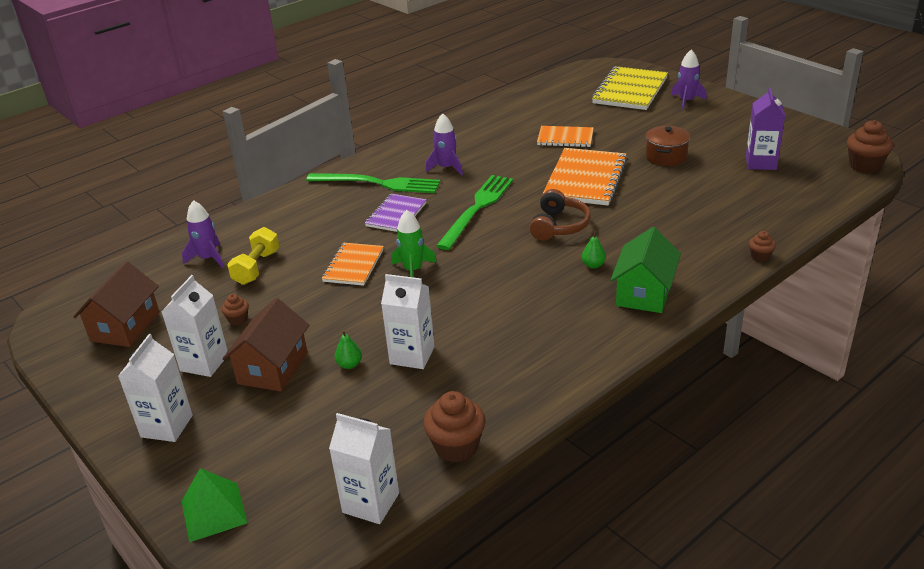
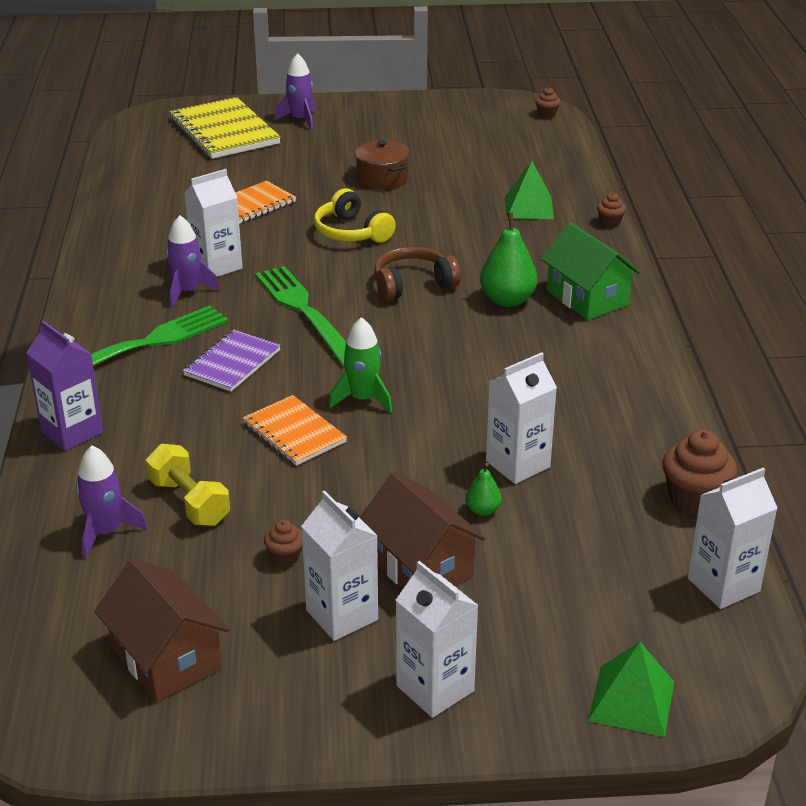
camera: 55 degrees left, 0 degrees up
(396, 215) = (232, 363): purple notebook -> purple notebook turned 60 degrees clockwise
(484, 162) = (217, 266): none -> white carton
(559, 226) = (413, 285): brown headphones -> brown headphones turned 75 degrees counterclockwise
(585, 179) = (351, 232): orange notebook -> yellow headphones
(593, 265) = (507, 300): green pear -> green pear, size x1.95
(723, 218) = (529, 207): none -> green pyramid
(760, 163) = (468, 147): purple carton -> purple carton (72, 432)
(864, 166) = (547, 115): brown cupcake -> brown cupcake, size x0.53

